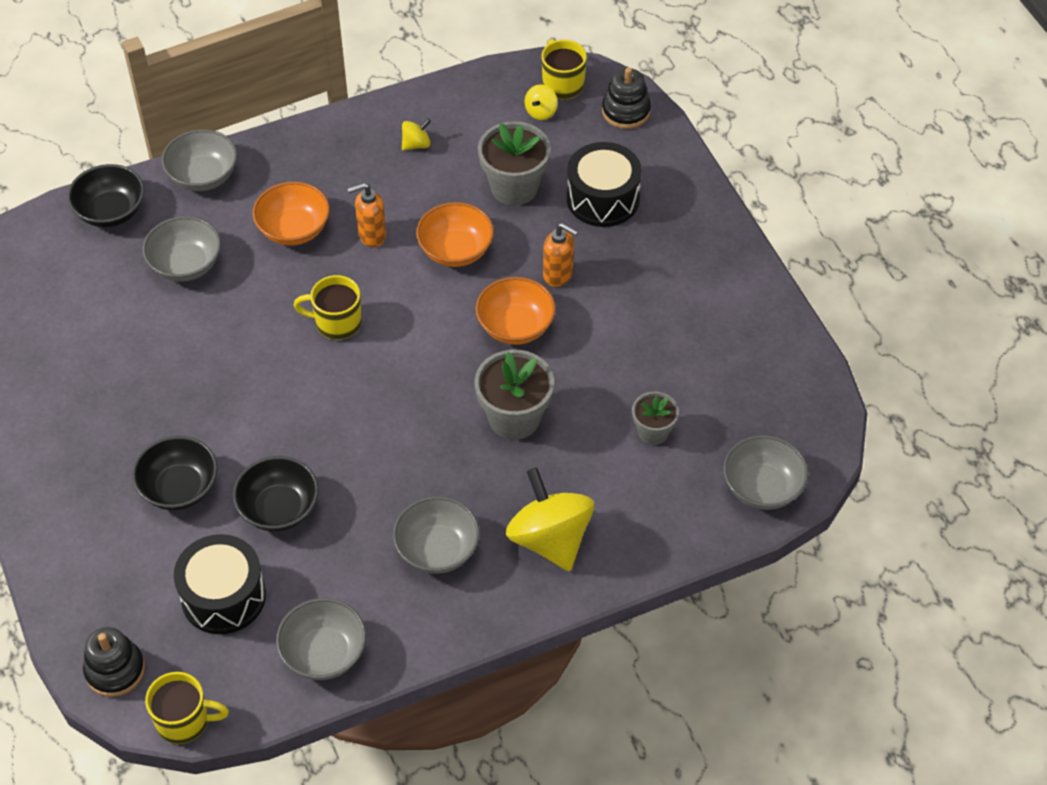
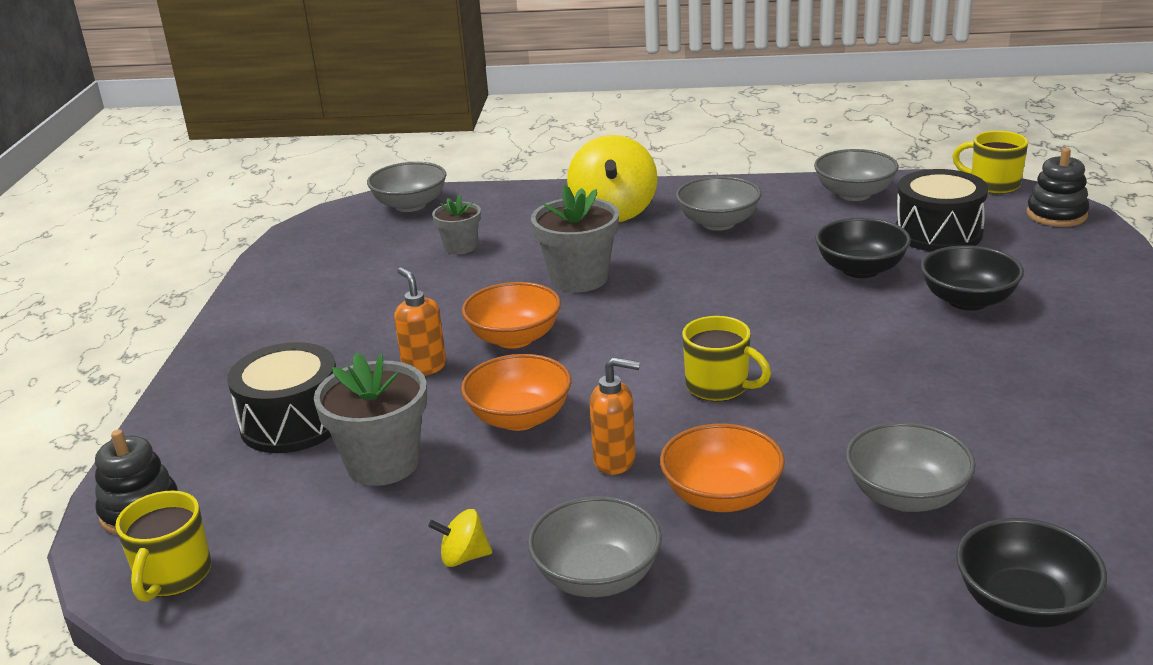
camera: 150 degrees left, 25 degrees down
(203, 176) = (839, 613): grey bowl -> grey bowl (597, 577)
(541, 112) = (247, 546): yellow spinning top -> none

